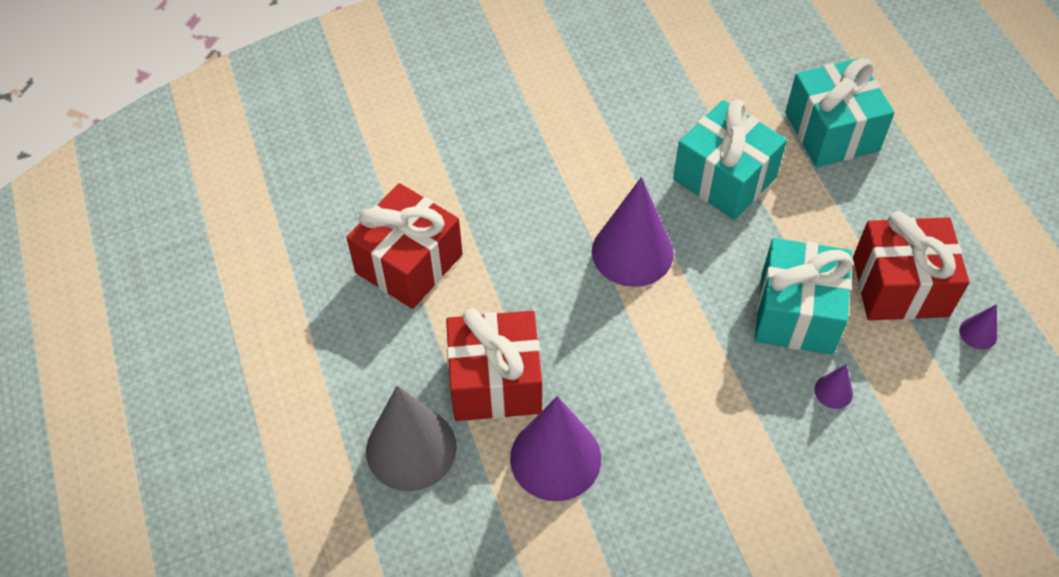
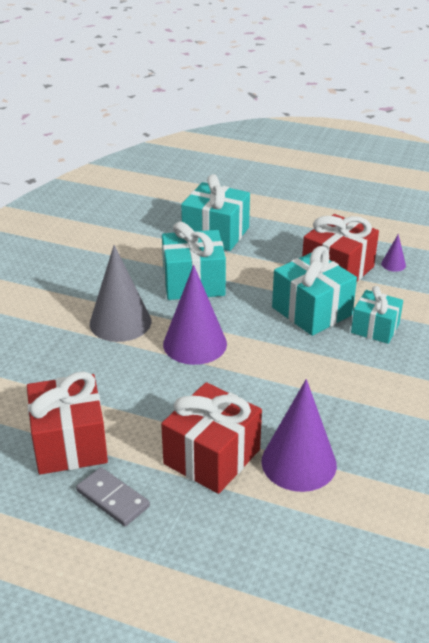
camera: 50 degrees left, 20 degrees down
(377, 346) = (112, 499): none -> grey domino
(411, 448) = (213, 530): grey cone -> grey cone (120, 322)
(833, 391) = (375, 328): purple cone -> turquoise gift

